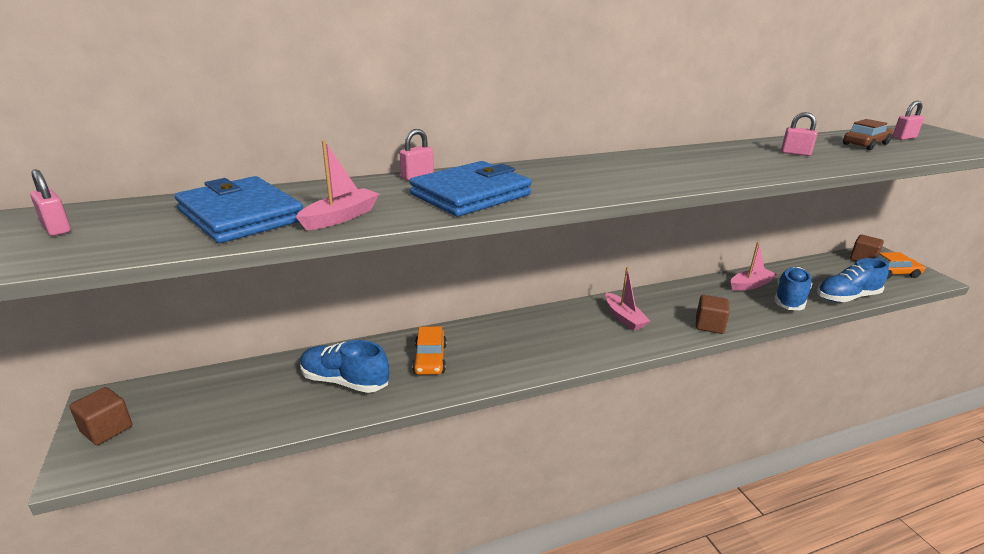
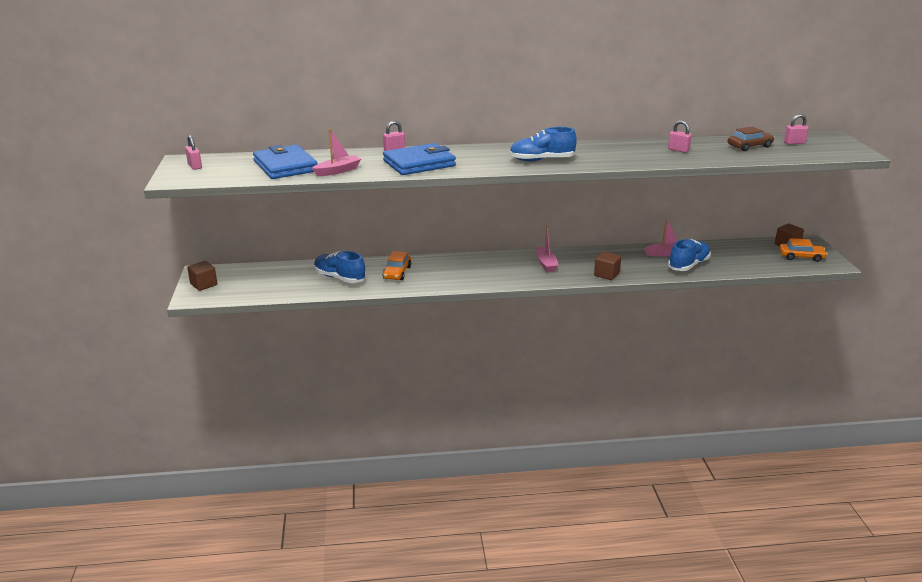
camera: 15 degrees right, 0 degrees up
(847, 297) = (738, 268): blue shoe -> blue shoe (541, 160)

